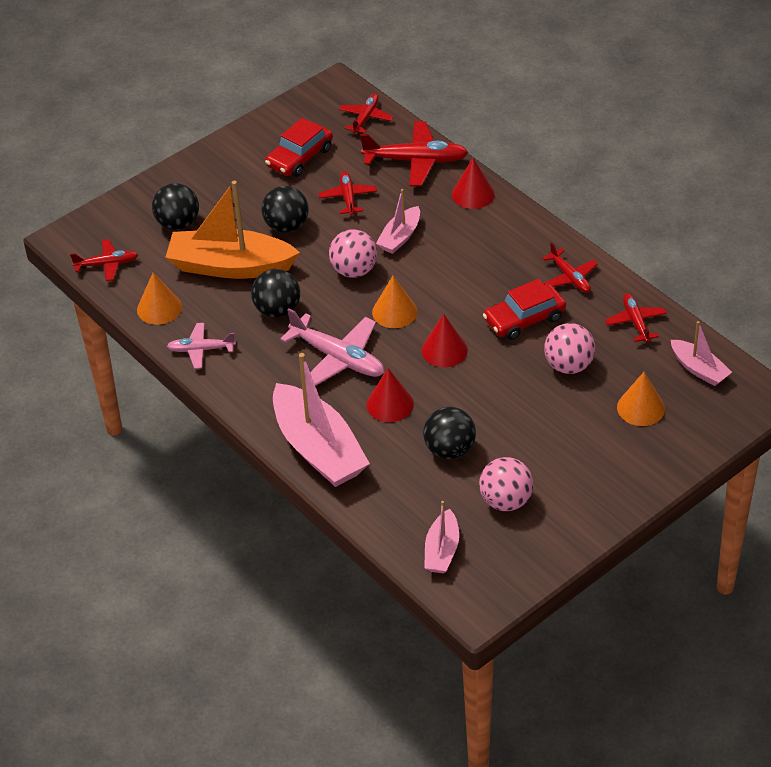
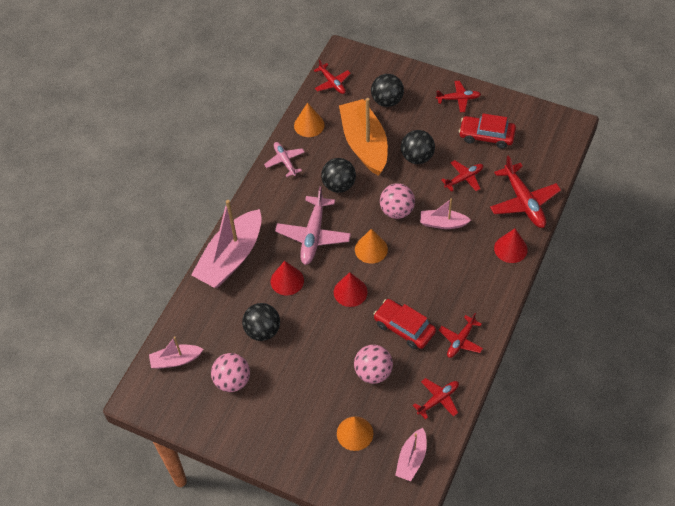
camera: 65 degrees right, 10 degrees up
(365, 118) = (548, 155): red plane -> red plane (458, 99)

